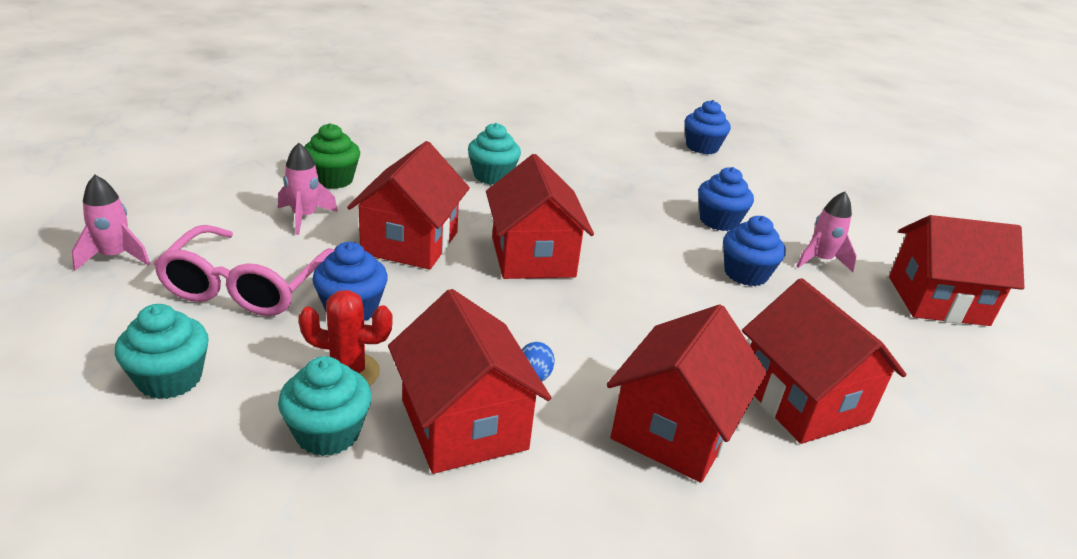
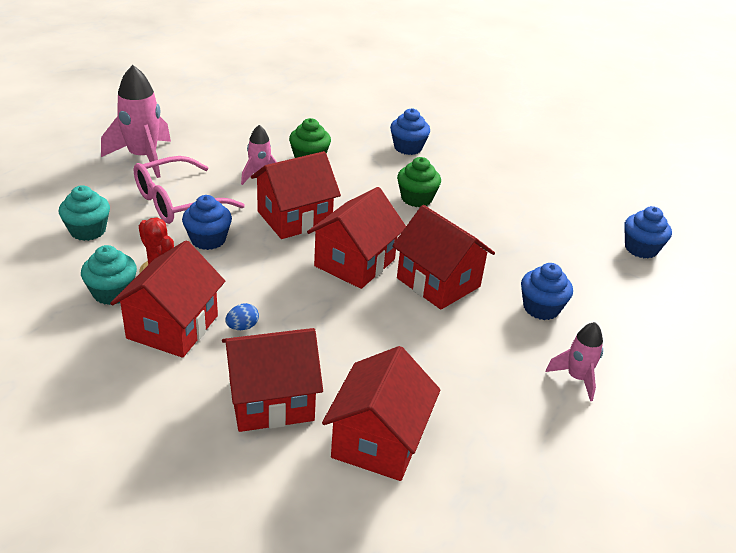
camera: 45 degrees right, 5 degrees up
(115, 257) = (143, 157): pink rocket -> pink rocket, size x1.75
(492, 176) = (416, 198): turquoise cupcake -> green cupcake
(745, 274) = (490, 352): blue cupcake -> blue cupcake (408, 147)
(937, 301) = (630, 462): red house -> red house (438, 282)

